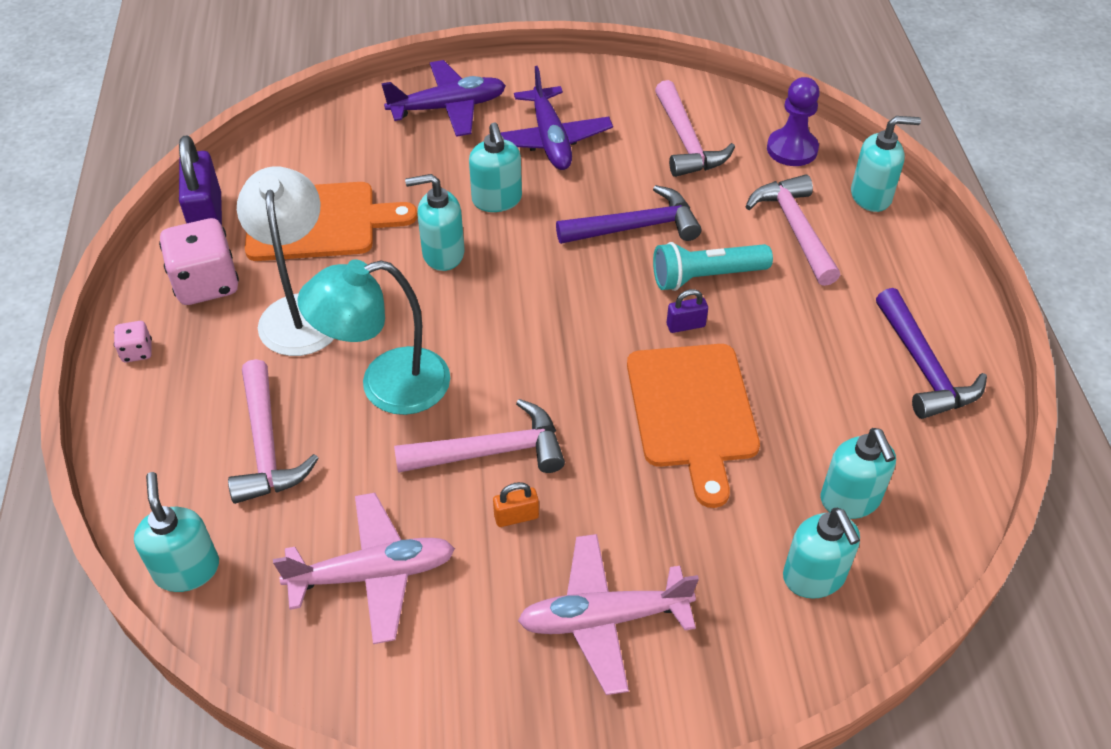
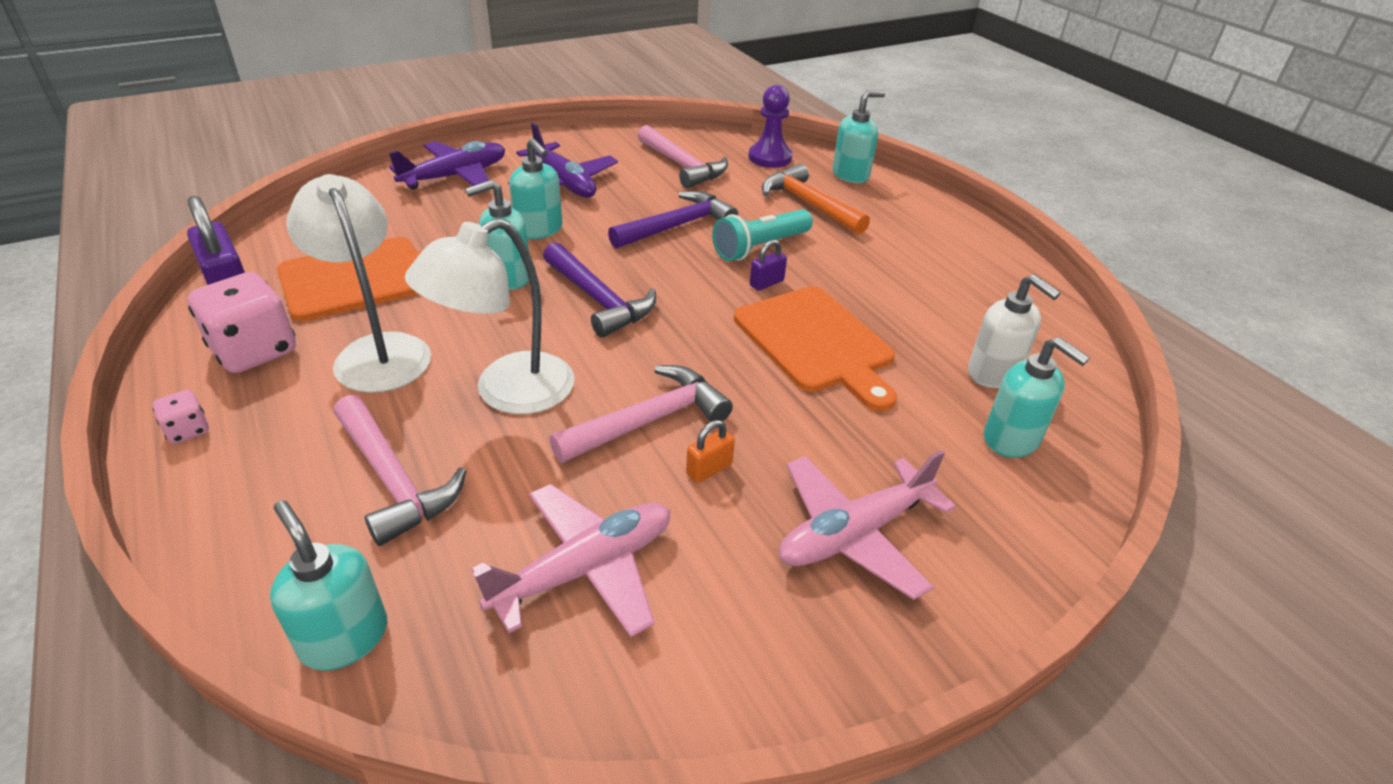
camera: 25 degrees left, 10 degrees down
(387, 385) = (507, 392): turquoise lamp -> white lamp
(795, 229) = (809, 204): pink hammer -> orange hammer
(850, 500) = (993, 373): turquoise soap dispenser -> white soap dispenser
(923, 367) = (974, 270): purple hammer -> purple hammer (598, 300)

